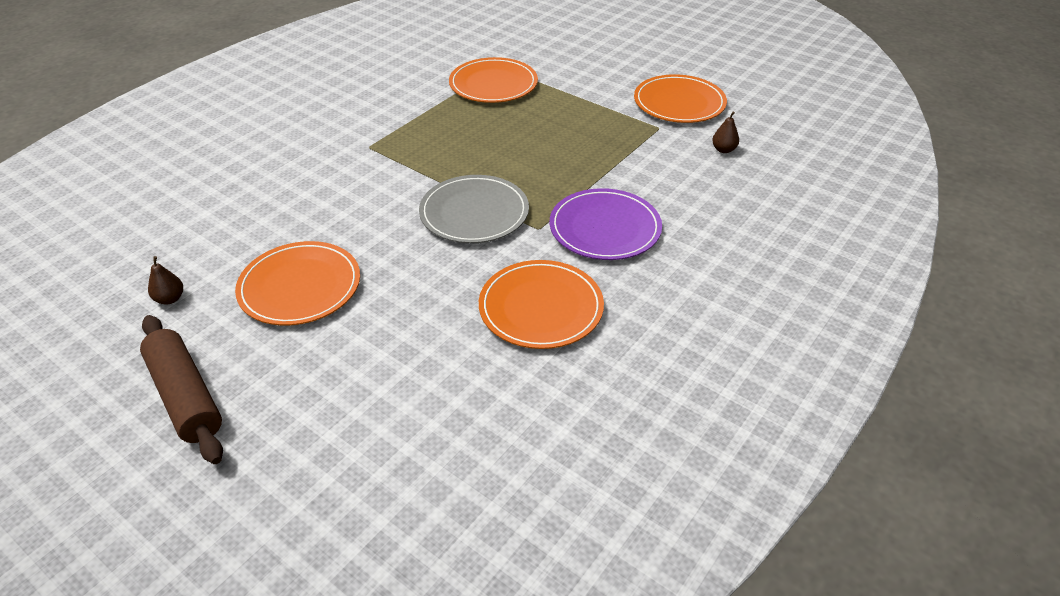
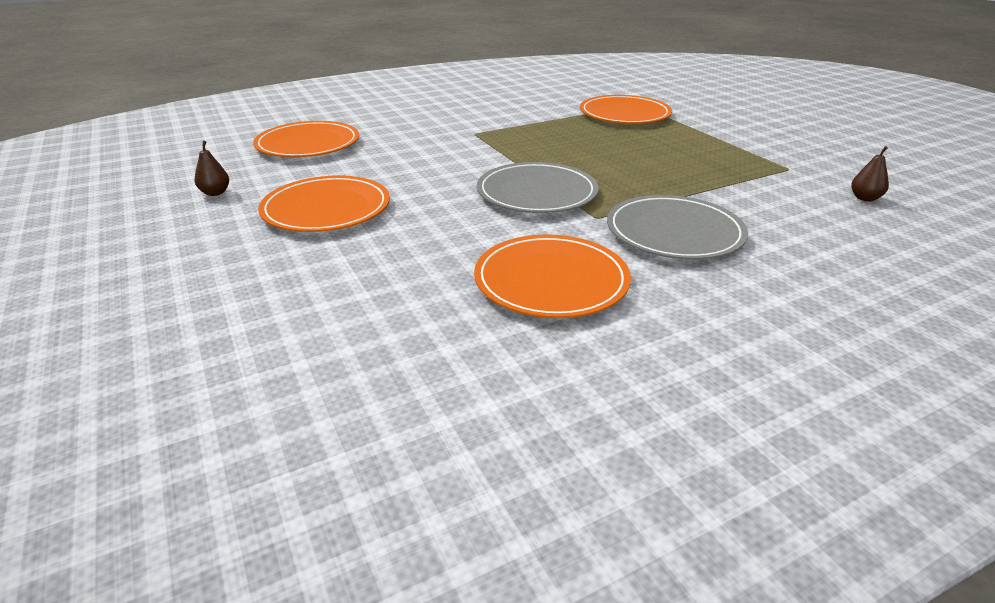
camera: 25 degrees right, 10 degrees down
(185, 396) = (151, 260): brown rolling pin -> none
(605, 228) = (674, 232): purple plate -> grey plate
(679, 103) = (825, 155): orange plate -> orange plate (308, 144)

